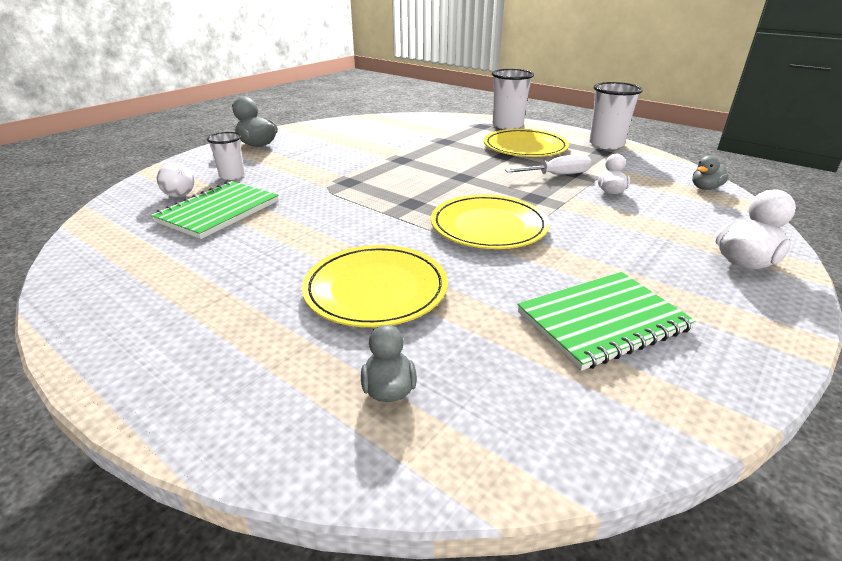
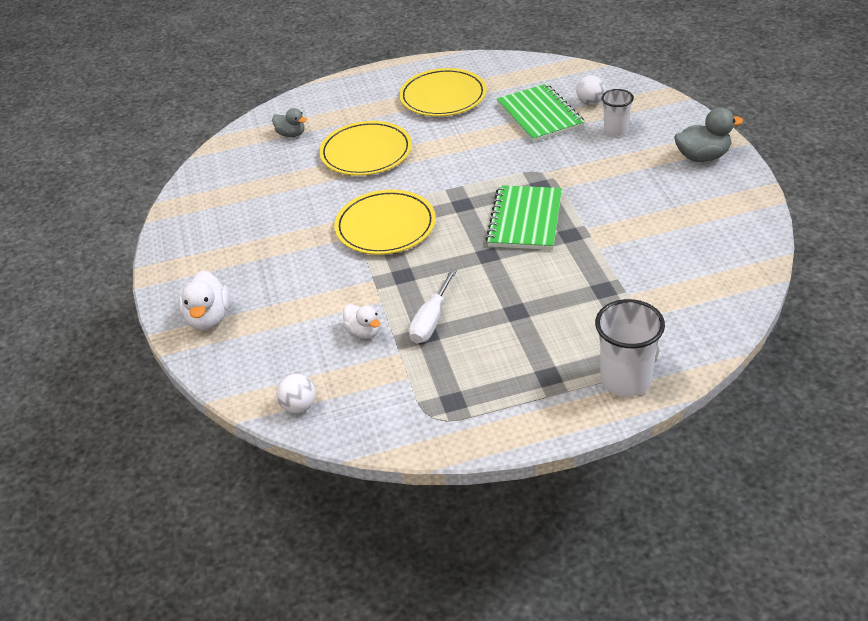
camera: 130 degrees right, 10 degrees up
(525, 147) = (527, 345): yellow plate -> yellow plate (443, 96)
(602, 321) = (248, 216): green notebook -> green notebook (525, 220)
(606, 144) = (472, 427): white cup -> none
(705, 188) = (299, 406): grey duck -> white ball

